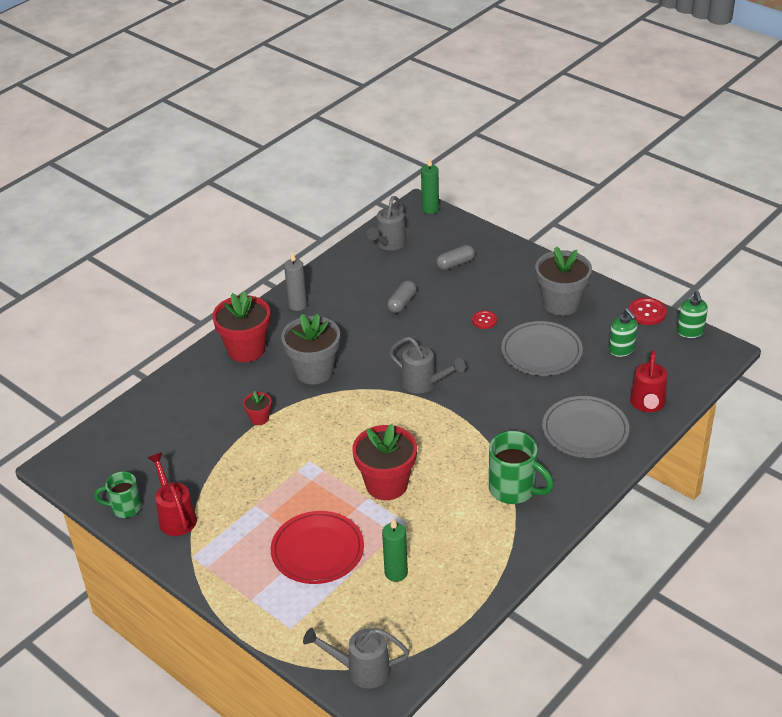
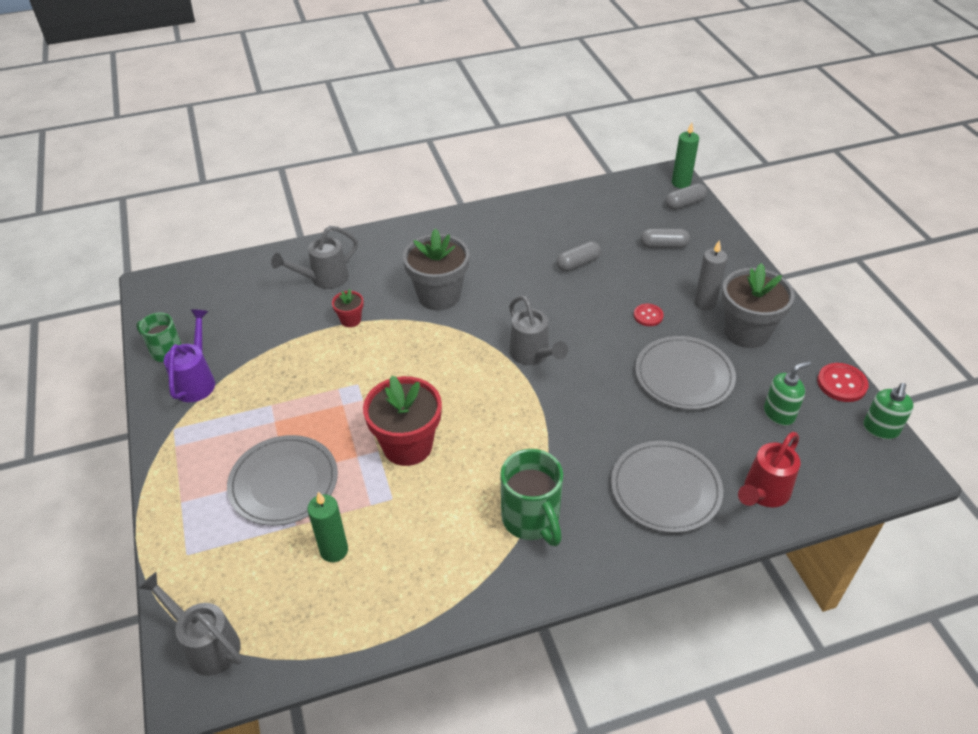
camera: 30 degrees right, 5 degrees up
(175, 516) = (197, 381): red watering can -> purple watering can
(246, 349) = (397, 249): red flower pot -> none
(297, 305) = (478, 226): grey candle -> grey candle (705, 303)
(317, 550) = (284, 482): red plate -> grey plate
(389, 244) = (612, 201): grey watering can -> grey watering can (324, 279)
(446, 225) = (685, 204): none -> grey capsule
(621, 350) = (779, 414): green soap dispenser -> green soap dispenser turned 120 degrees counterclockwise

